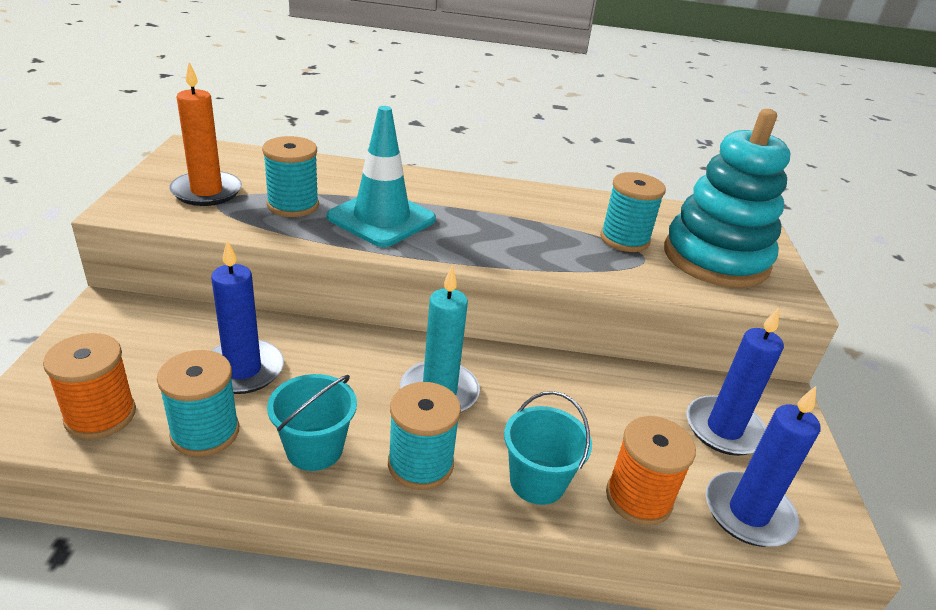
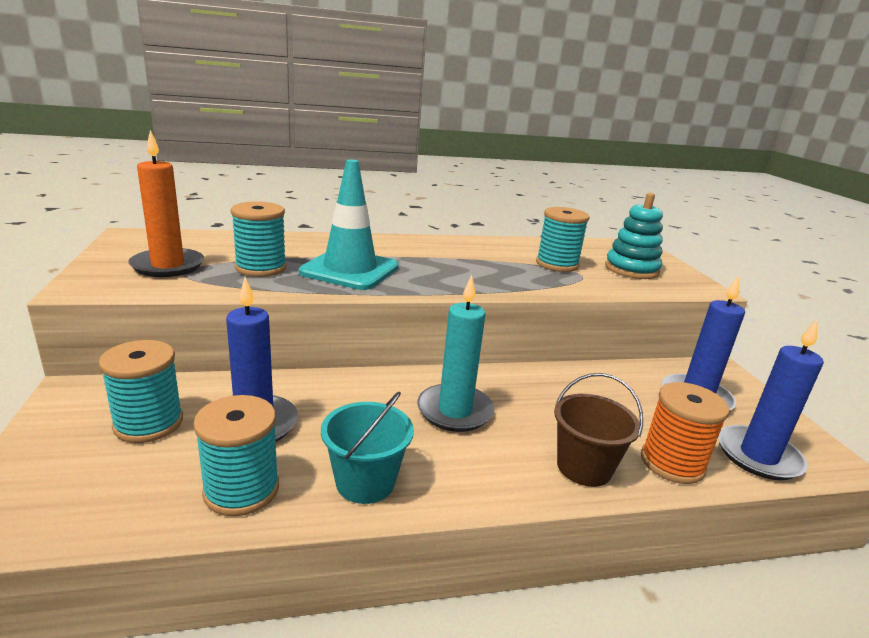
camera: 15 degrees left, 10 degrees down
(100, 416) = (111, 497): orange spool -> none
(420, 464) = (474, 474): turquoise spool -> turquoise spool (148, 423)
(537, 481) = (584, 467): turquoise bucket -> brown bucket
(715, 258) = (631, 269): turquoise stacking toy -> turquoise stacking toy, size x0.60

